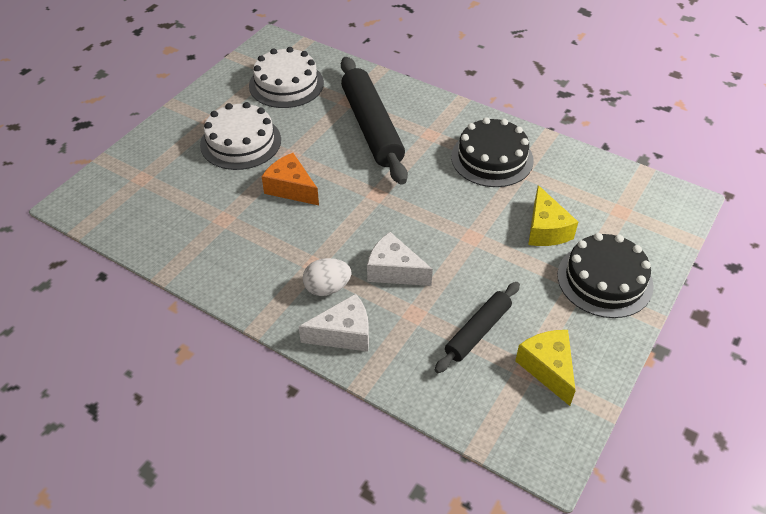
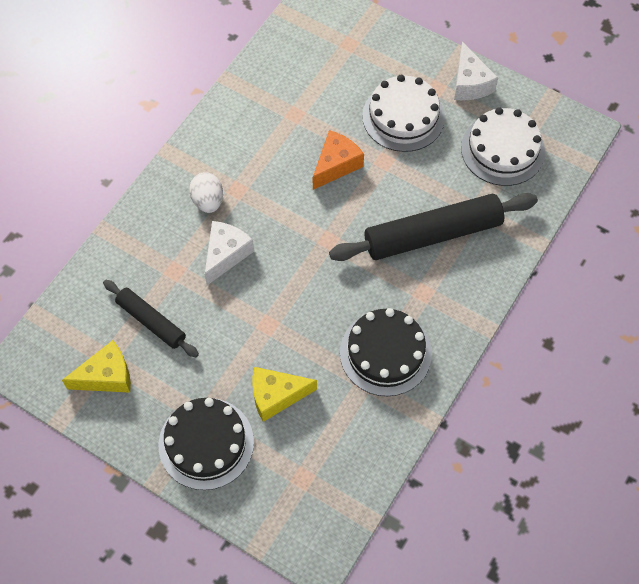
camera: 90 degrees right, 15 degrees up
(344, 334) = (156, 215): white cheese -> white cheese (470, 83)

